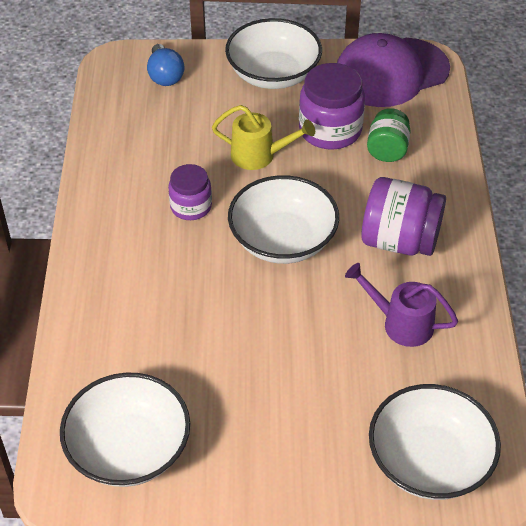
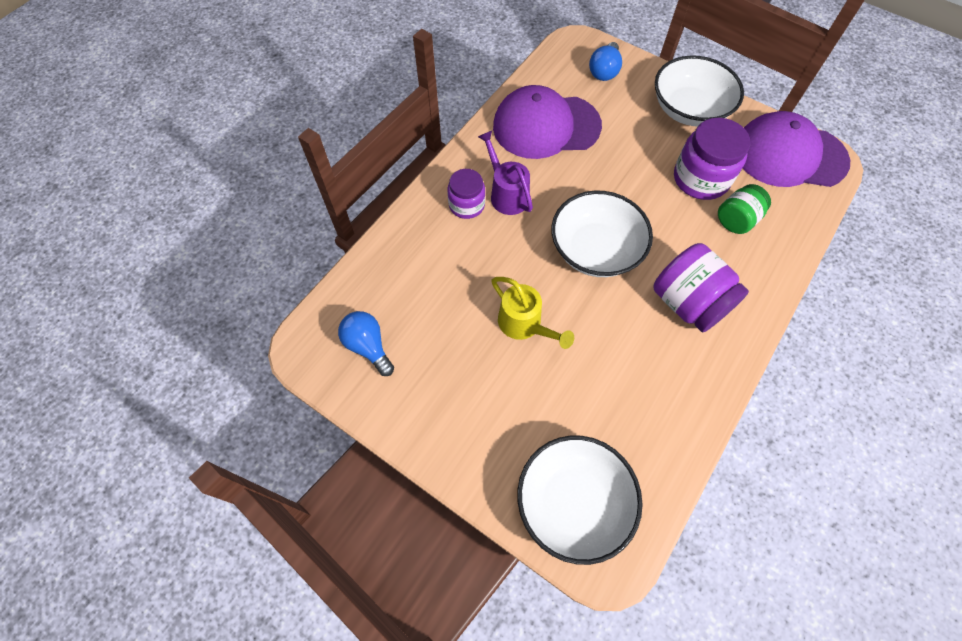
camera: 35 degrees right, 15 degrees up
(129, 449) = (368, 346): white bowl -> blue light bulb
(147, 153) = (546, 126): none -> purple cap
(191, 206) = (547, 185): purple jar -> purple jar (466, 205)
(259, 156) = (628, 171): yellow watering can -> yellow watering can (524, 325)
(400, 323) = (637, 373): purple watering can -> purple watering can (506, 193)

